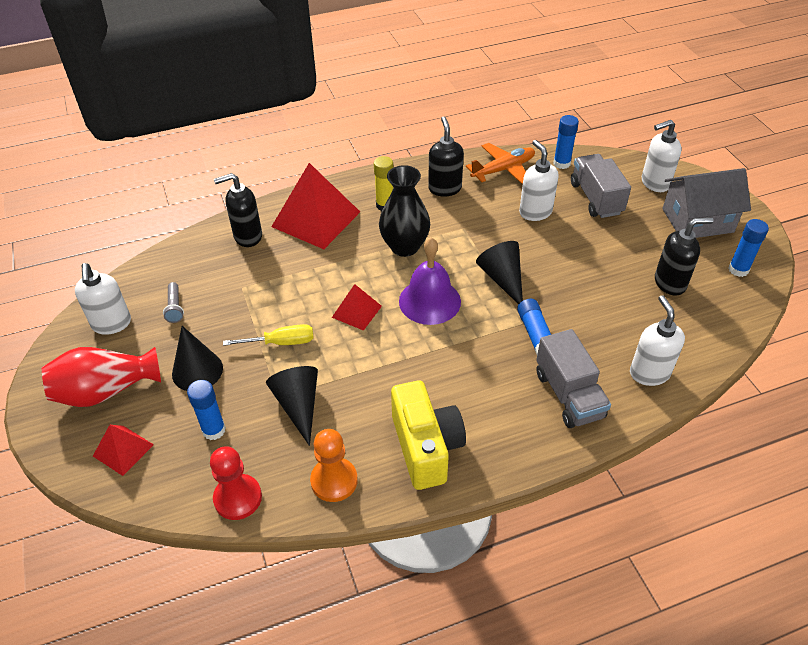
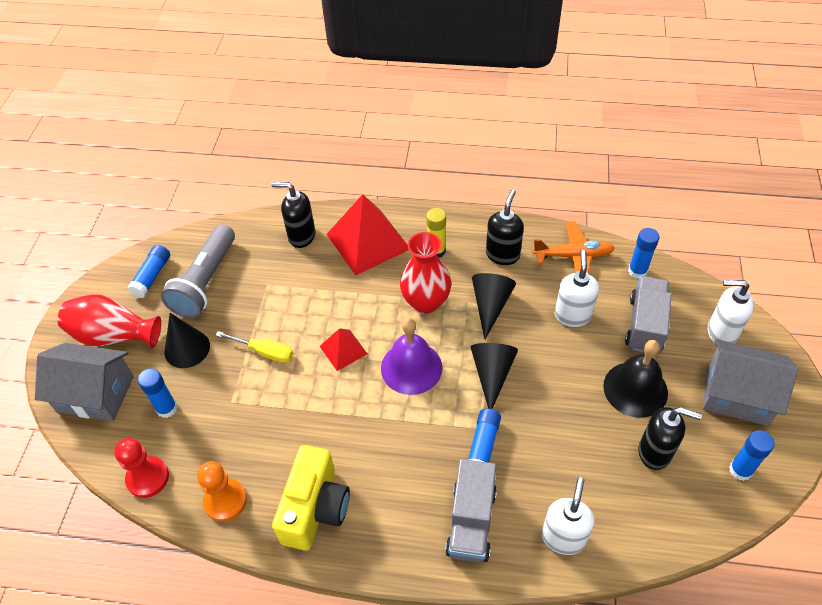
camera: 30 degrees right, 5 degrees up
(112, 324) = (152, 276): white soap dispenser -> blue glue stick
(123, 450) = (95, 394): red pyramid -> grey house
(175, 307) = (205, 281): grey flashlight -> grey flashlight, size x2.42
(298, 405) = (241, 418): black cone -> black cone (490, 305)
(404, 247) = (426, 302): black vase -> red vase
(622, 245) = (635, 389): none -> black bell

